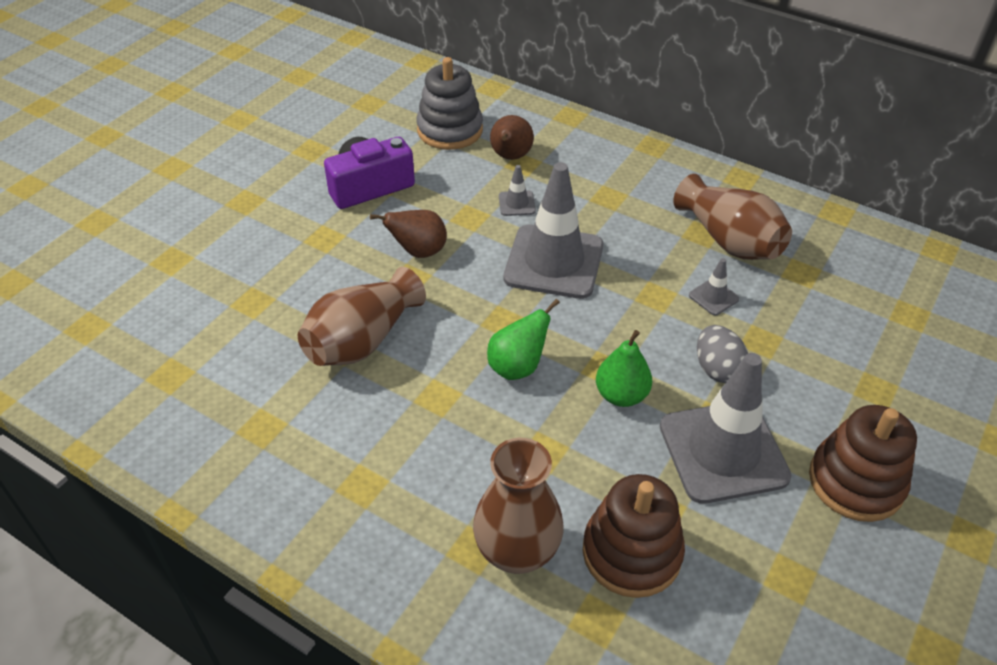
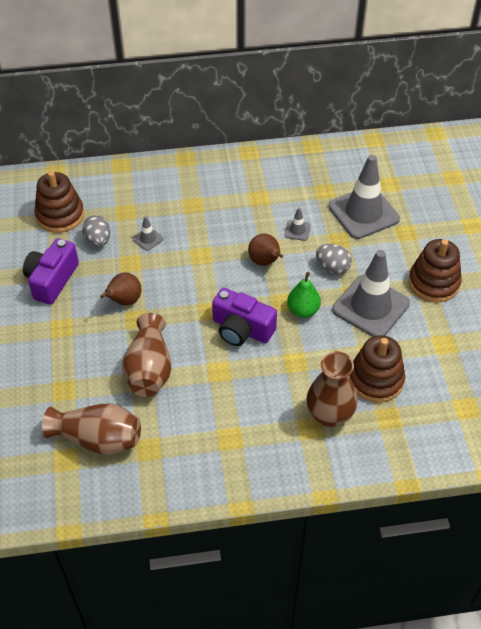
camera: 40 degrees left, 5 degrees up
(450, 130) = (60, 215): grey stacking toy -> brown stacking toy
(461, 175) = (98, 240): none -> grey egg
(510, 157) = (114, 212): brown pear -> brown pear (265, 262)
(517, 367) = (241, 329): green pear -> purple camera
(554, 262) = (202, 261): grey traffic cone -> grey traffic cone (363, 213)
(729, 240) = (276, 193): brown vase -> brown vase (98, 439)

